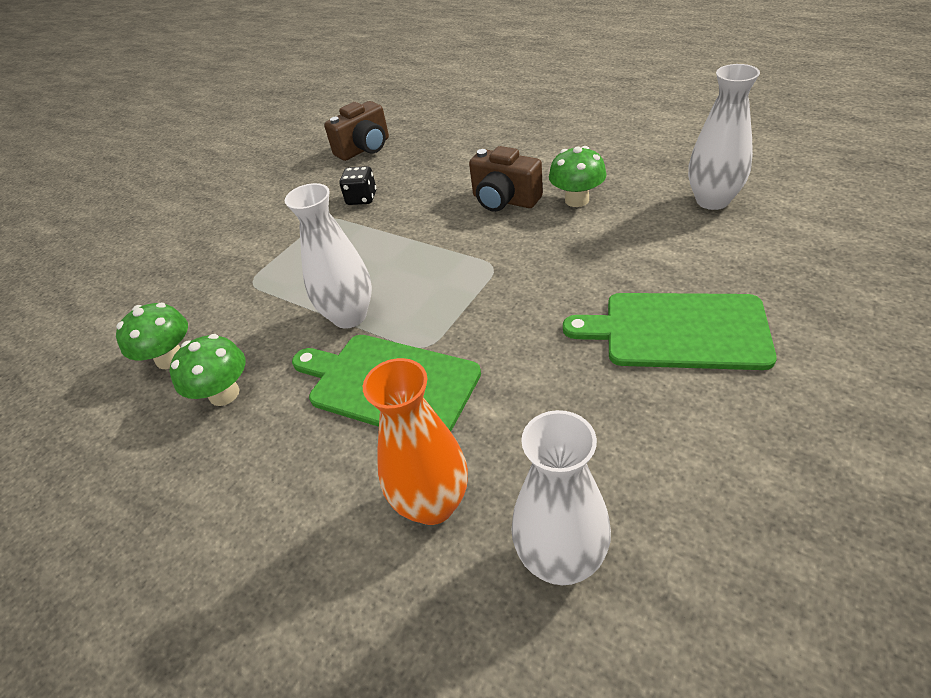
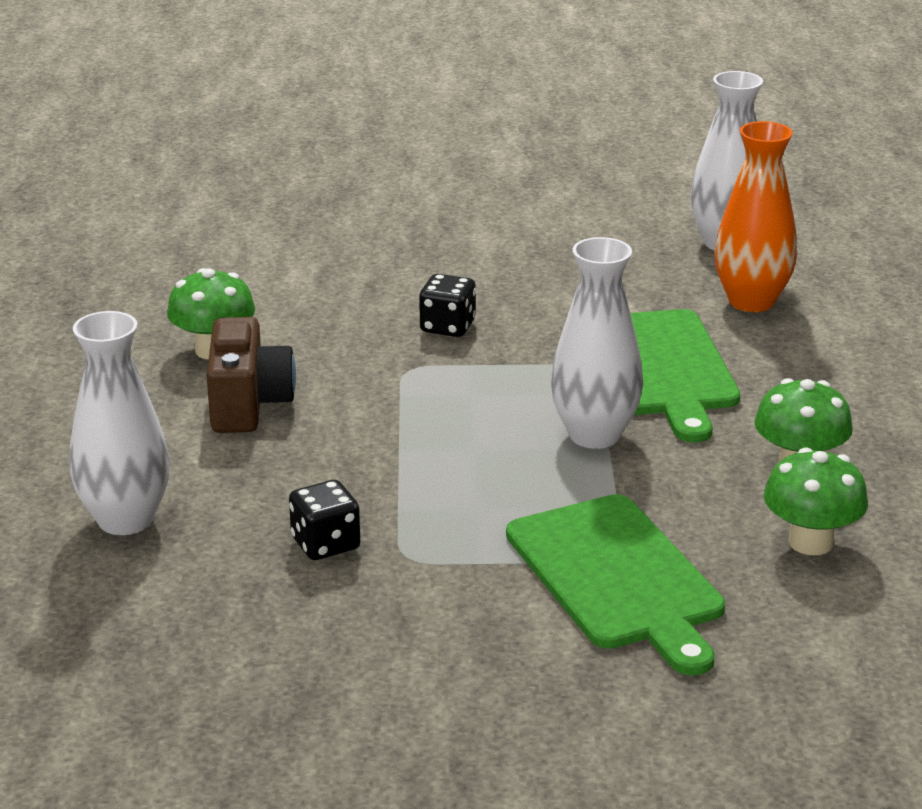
camera: 130 degrees left, 15 degrees down
(365, 149) = (145, 620): brown camera -> none
(533, 299) = (447, 327): none -> black dice
(677, 330) = (427, 246): green cutting board -> green cutting board (617, 577)
(712, 200) = (164, 266): white vase -> white vase (125, 520)

